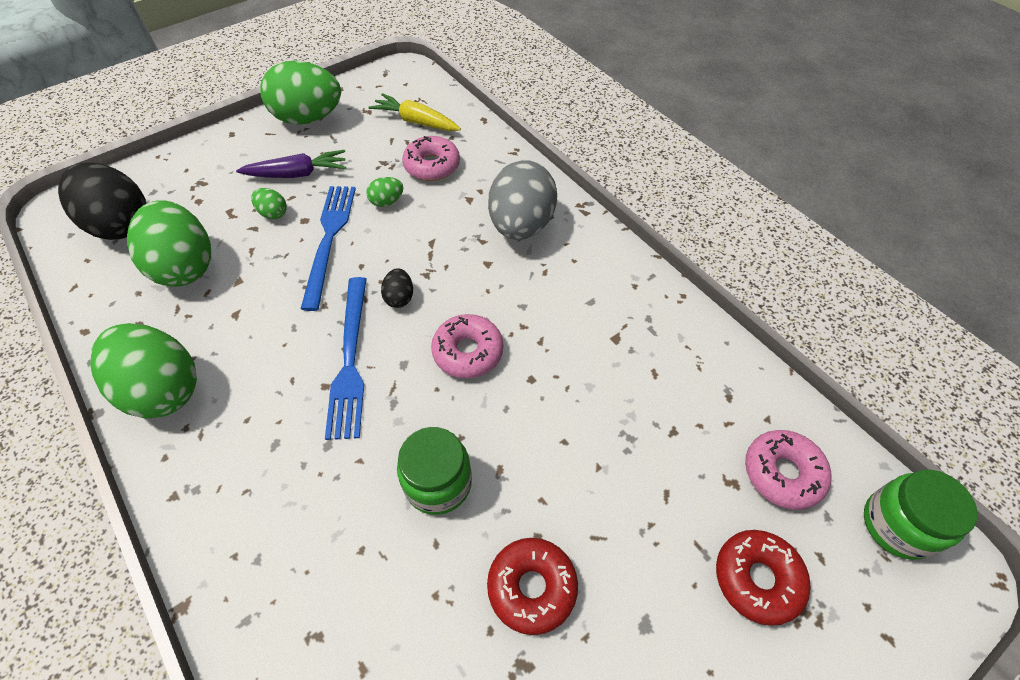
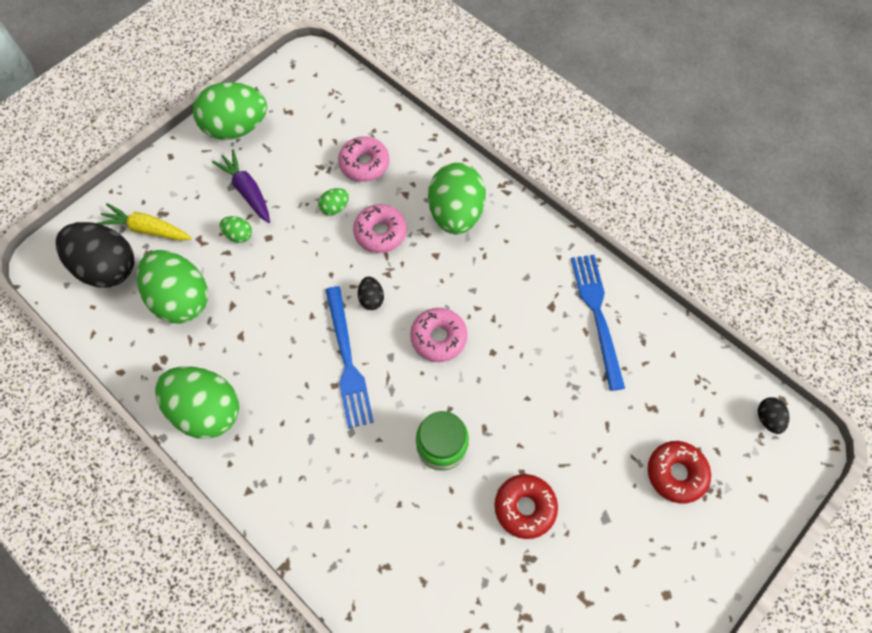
camera: 10 degrees left, 10 degrees up
(298, 174) = (247, 191): purple carrot -> purple carrot turned 105 degrees counterclockwise
(329, 239) = (296, 253): blue fork -> blue fork (597, 315)
(416, 121) = (337, 117): yellow carrot -> yellow carrot (147, 229)
(521, 225) = (456, 214): grey egg -> green egg
(782, 473) = (687, 395): pink donut -> pink donut (380, 233)
(897, 525) = (767, 419): green jar -> black egg

